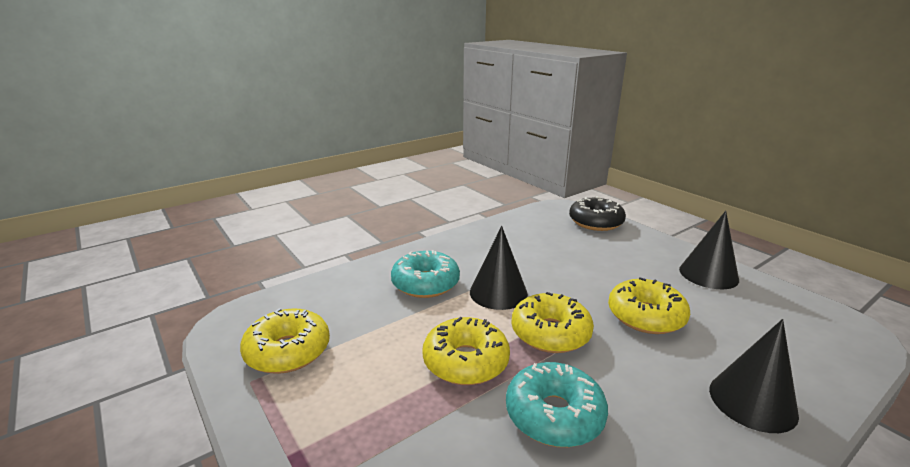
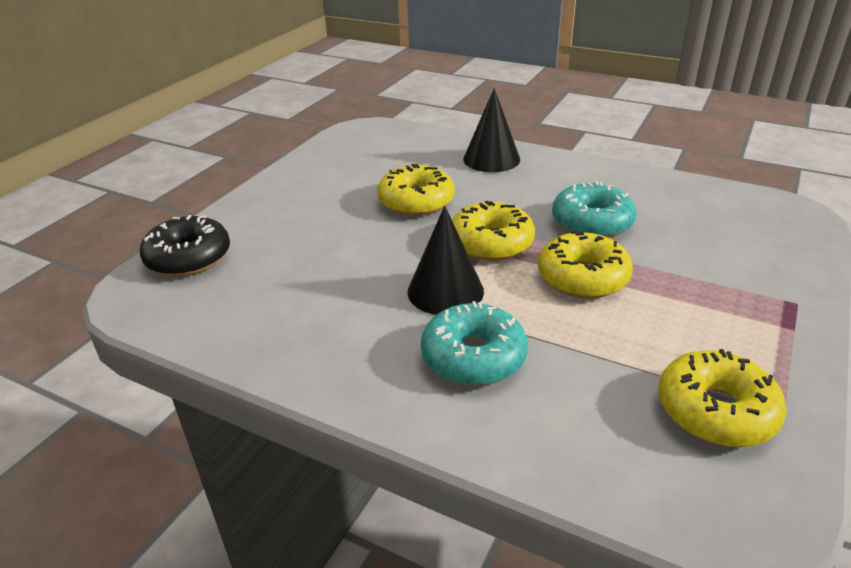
camera: 115 degrees left, 10 degrees up
(708, 274) = (307, 178): black cone -> none

